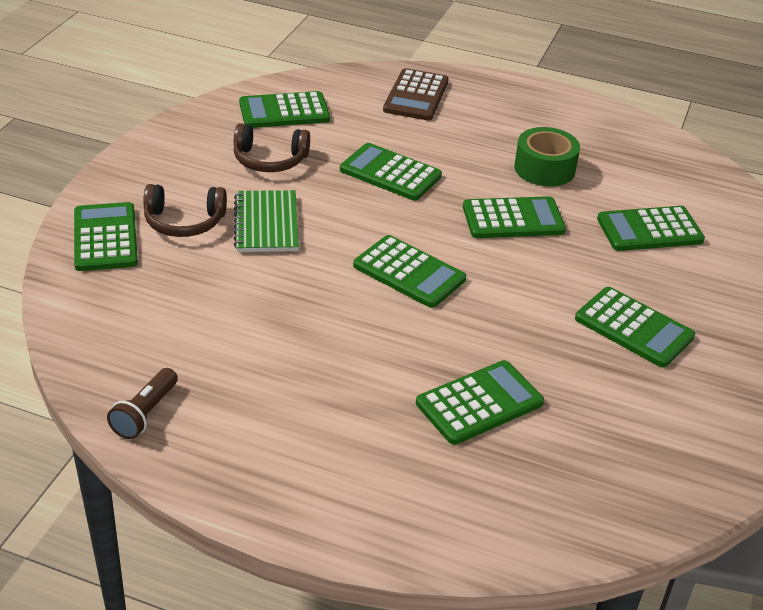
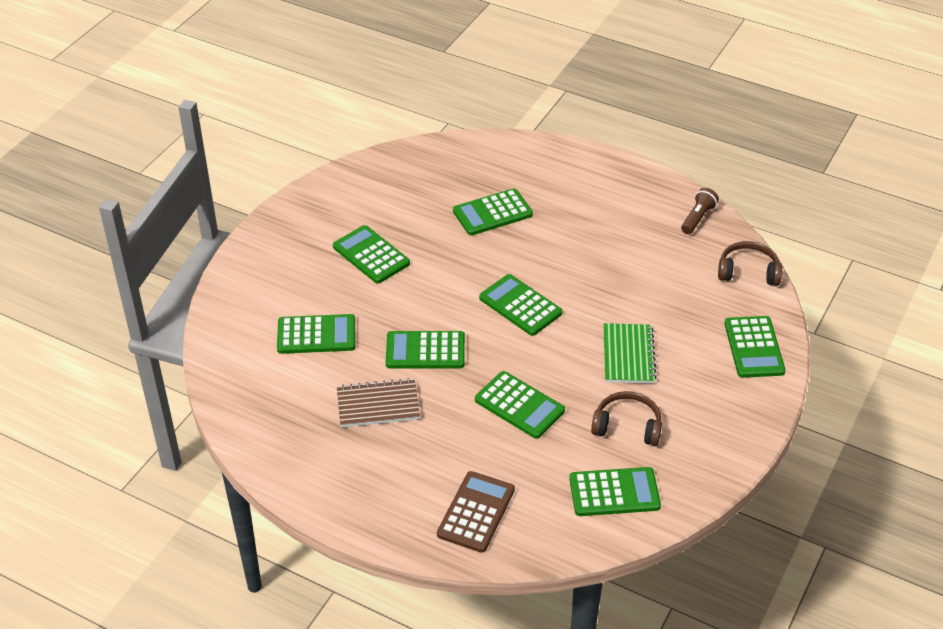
camera: 170 degrees left, 5 degrees up
(184, 221) = (694, 360): brown headphones -> brown headphones (748, 272)
(544, 169) = (378, 405): green tape -> brown notebook

